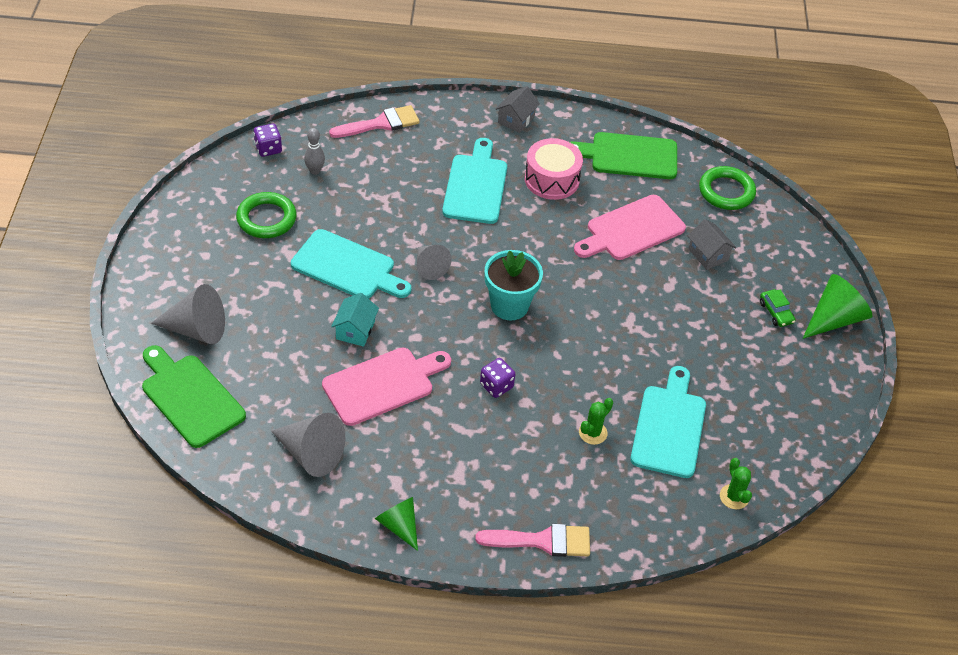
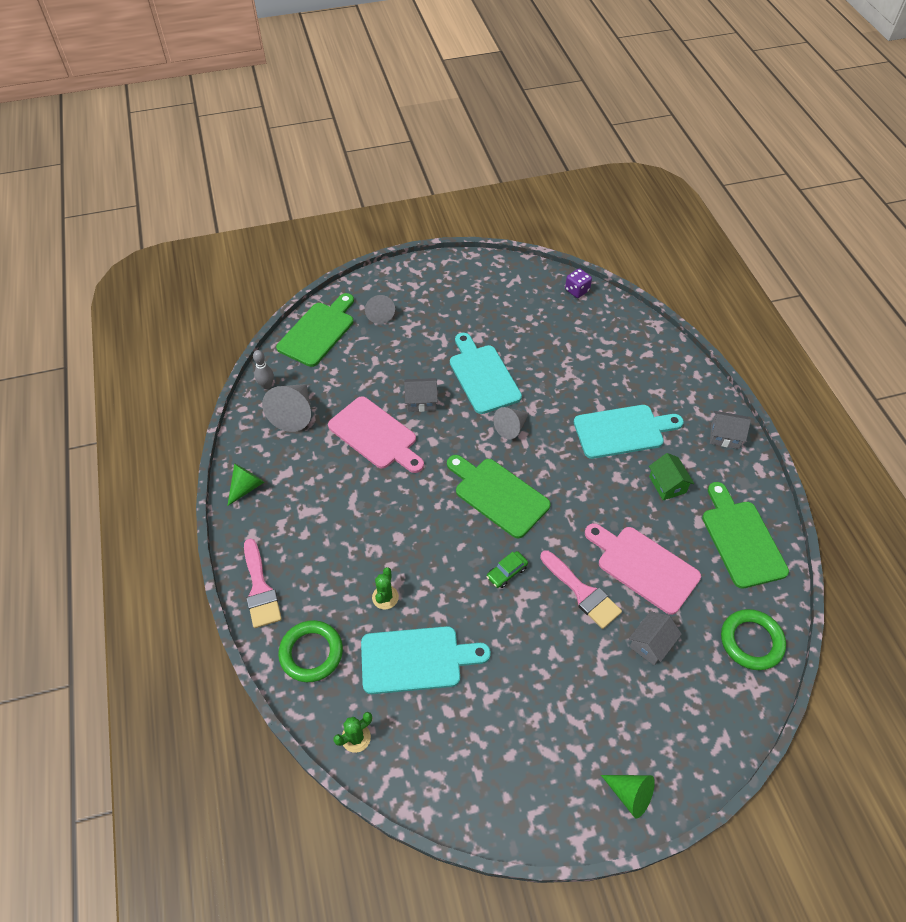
camera: 75 degrees right, 5 degrees up
(197, 329) = (379, 314): grey cone -> grey cone, size x0.66
(266, 219) = (504, 314): green ring -> green ring (311, 653)
(315, 171) = (571, 324): grey bowling pin -> grey bowling pin (267, 385)
(347, 267) = (482, 376): turquoise cutting board -> turquoise cutting board turned 150 degrees clockwise
(355, 330) = (421, 401): turquoise house -> grey house
(380, 124) = (651, 346): pink brush -> pink brush (582, 592)
(496, 386) = (406, 511): purple dice -> none
(509, 305) = (498, 495): turquoise flower pot -> green cutting board
(552, 179) = (667, 485): pink drum -> green house
(593, 433) = (385, 597): green cactus -> green cactus turned 75 degrees clockwise
(776, 312) = (607, 729): green car -> green car (507, 572)
(834, 319) = (630, 795): green cone -> green cone, size x0.66

